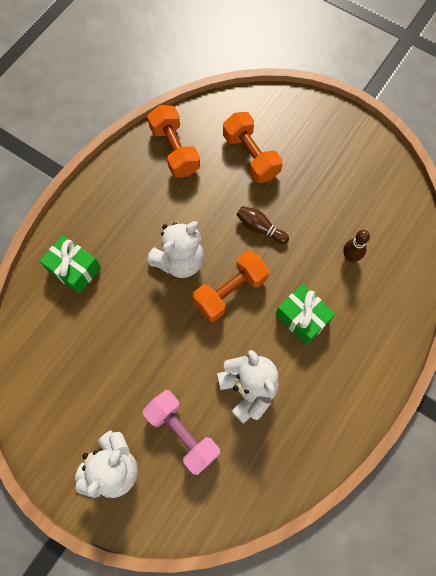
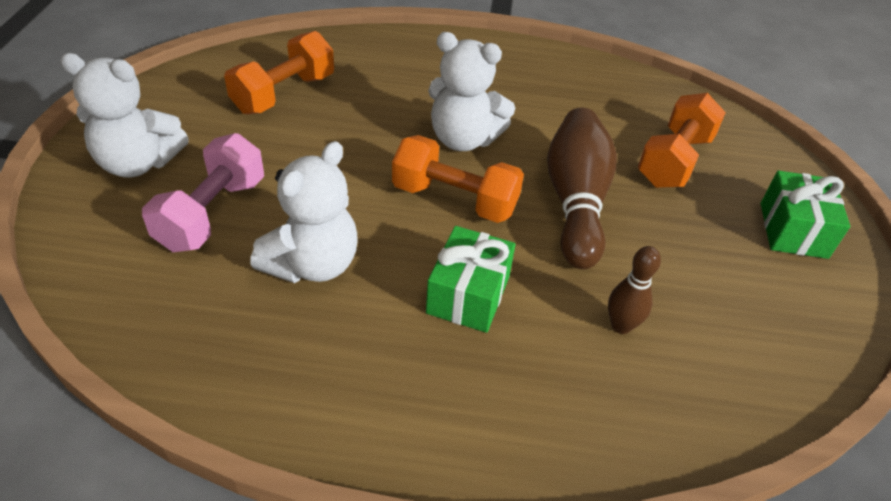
camera: 60 degrees right, 25 degrees down
(74, 269) = (388, 61): green gift -> green gift (793, 230)
(174, 150) = (611, 92): orange dumbbell -> orange dumbbell (284, 94)
(260, 228) = (575, 202): brown bowling pin -> brown bowling pin, size x1.94

